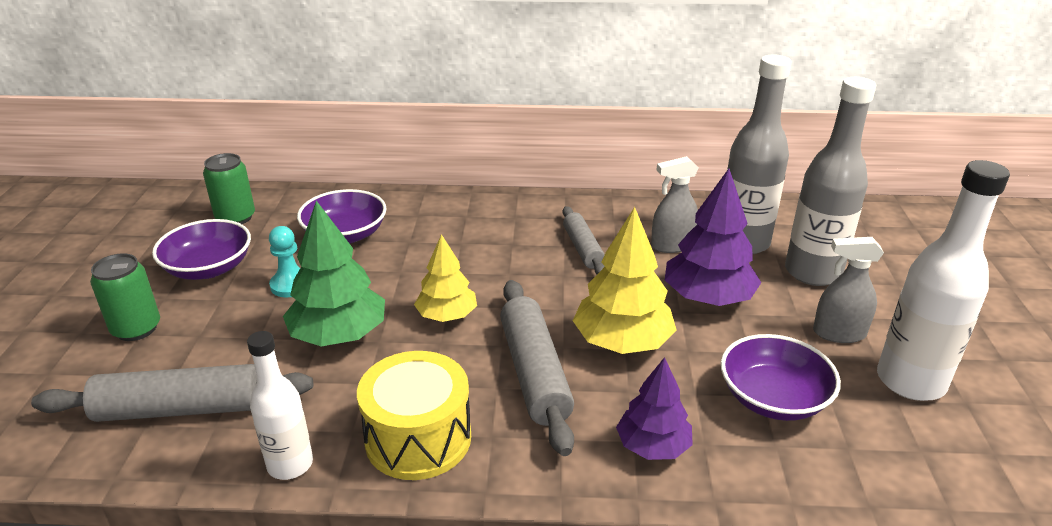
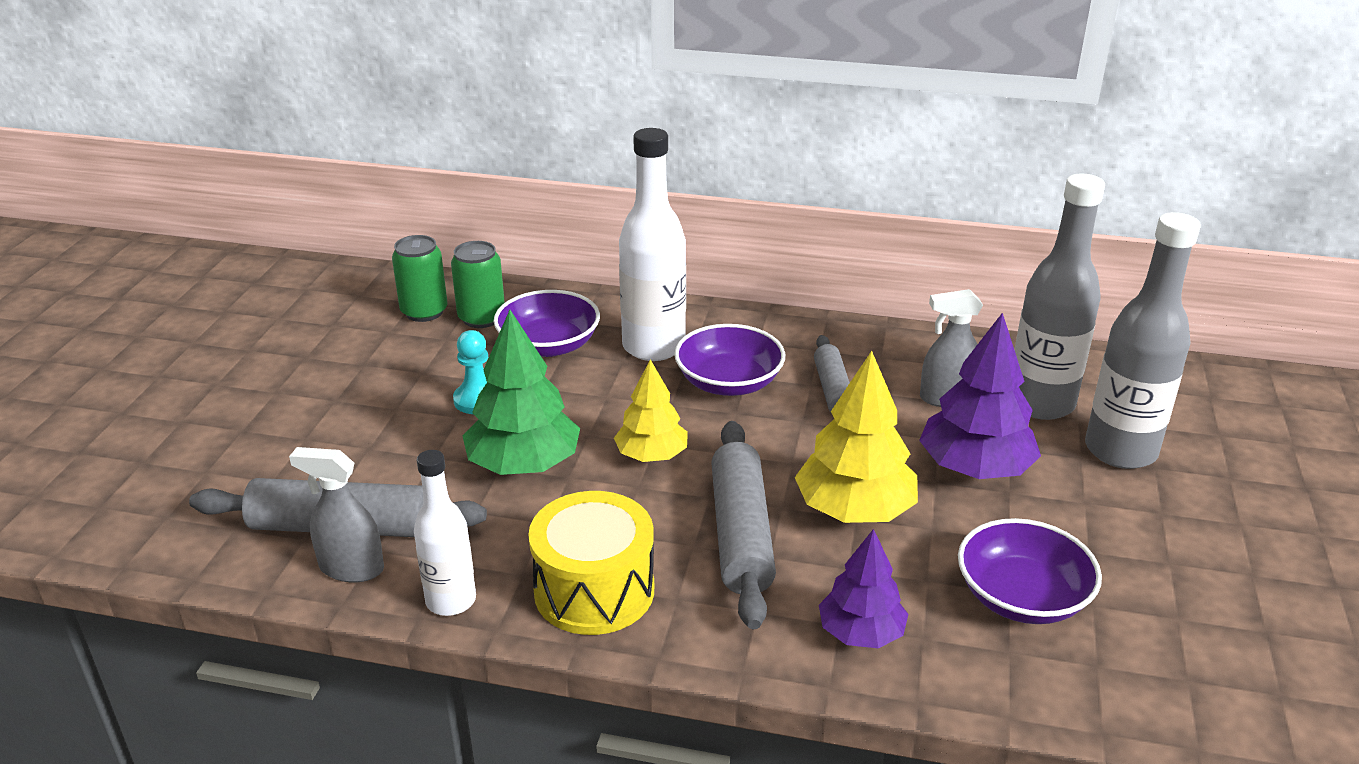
camera: 10 degrees right, 0 degrees up
(136, 329) = (302, 432): green can -> green can (481, 318)
(208, 268) = (387, 370): purple bowl -> purple bowl (729, 382)
(838, 333) = (1129, 530): grey spray bottle -> grey spray bottle (351, 568)
(910, 381) = (1203, 598): white bottle -> white bottle (653, 347)

